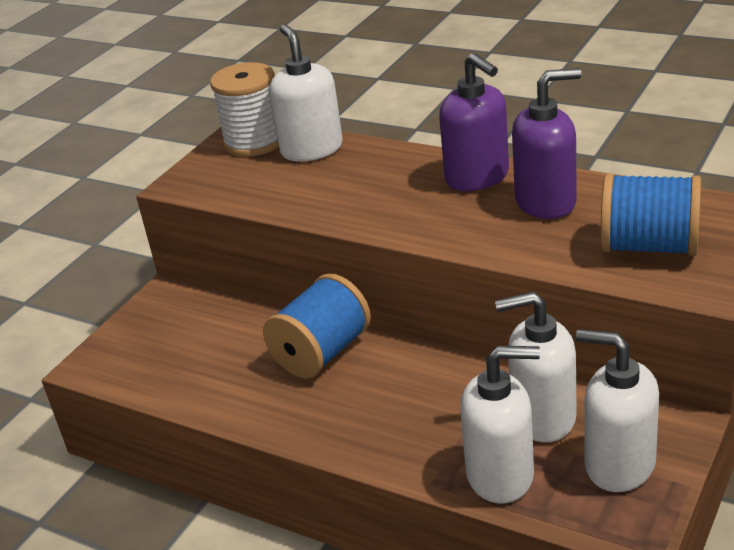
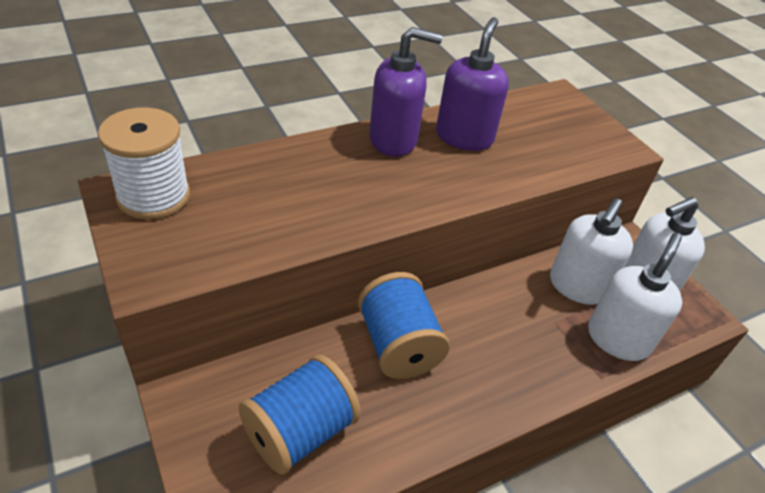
camera: 65 degrees left, 10 degrees up
(311, 149) = (225, 178): white soap dispenser -> none
(649, 247) = (561, 138): blue spool -> blue spool (300, 432)

